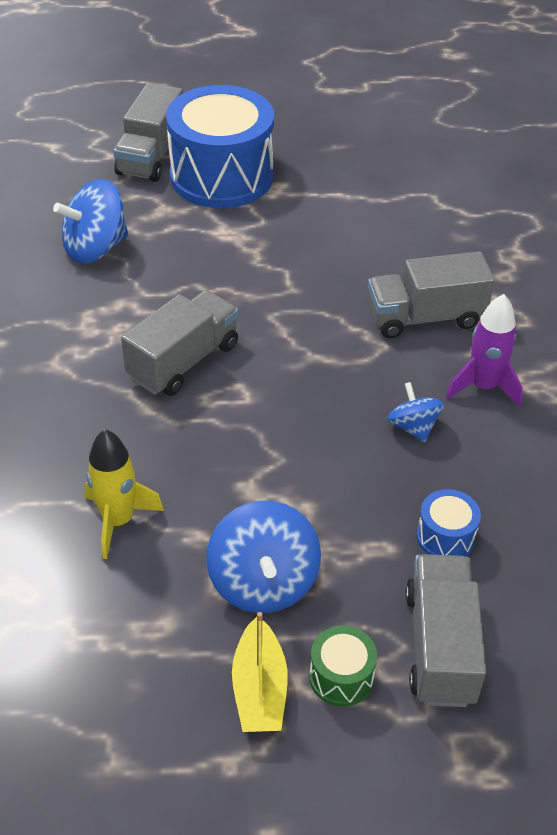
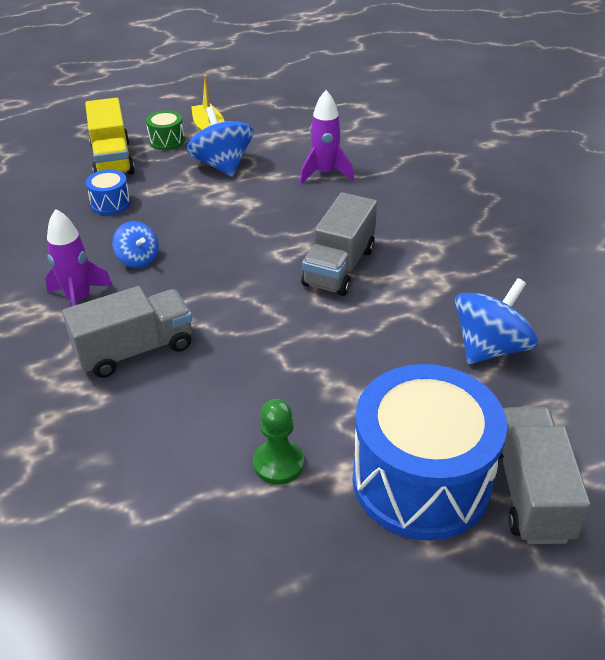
camera: 165 degrees right, 5 degrees down
(118, 521) = (325, 173): yellow rocket -> purple rocket
(320, 206) = (278, 463): none -> green pawn
(440, 646) = (112, 159): grey truck -> yellow truck

